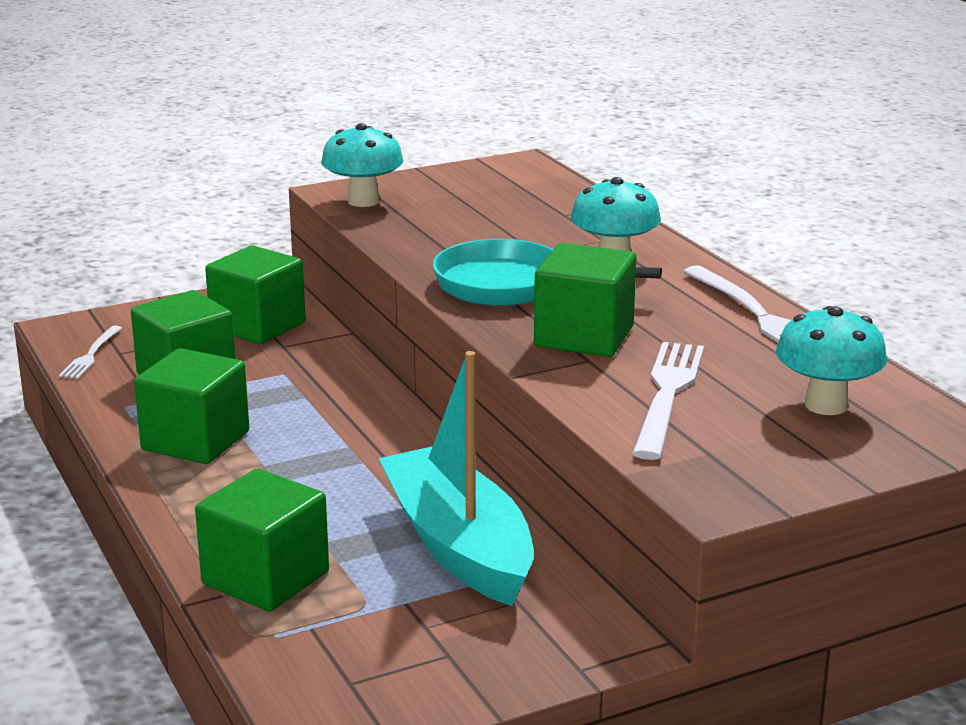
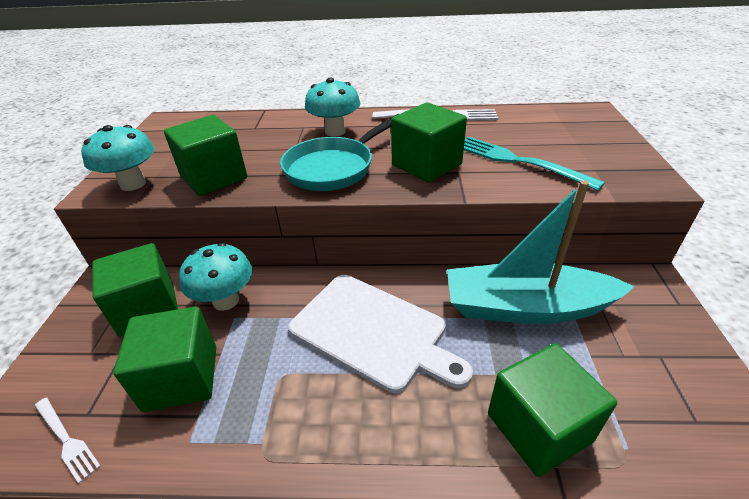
camera: 60 degrees left, 15 degrees up
(195, 441) = (295, 406): green cube -> green cube (214, 177)
(327, 455) = (372, 332): none -> white cutting board
(667, 393) = (517, 161): white fork -> turquoise fork
(826, 405) = (551, 128): turquoise mushroom -> turquoise mushroom (226, 300)

